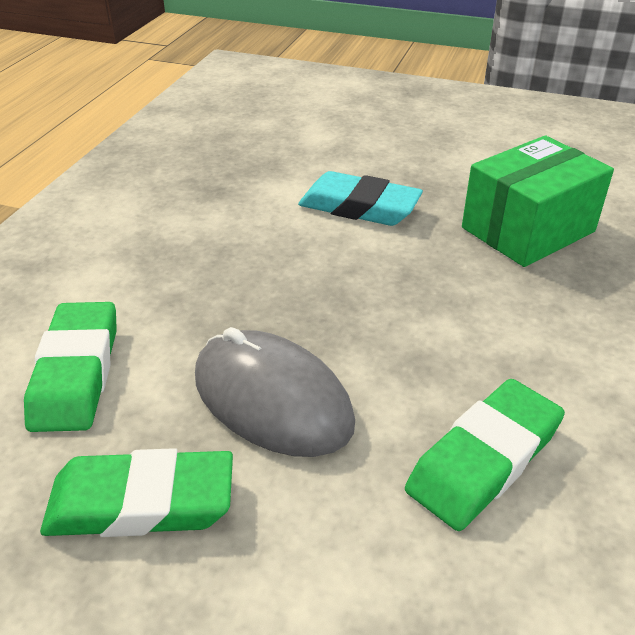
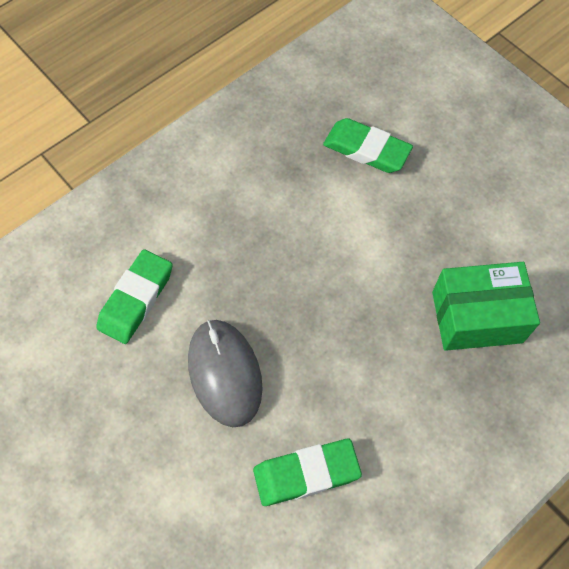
camera: 30 degrees right, 25 degrees up
(141, 502) = (129, 403): green eraser -> green eraser (366, 149)
(359, 207) = (378, 236): turquoise eraser -> none

